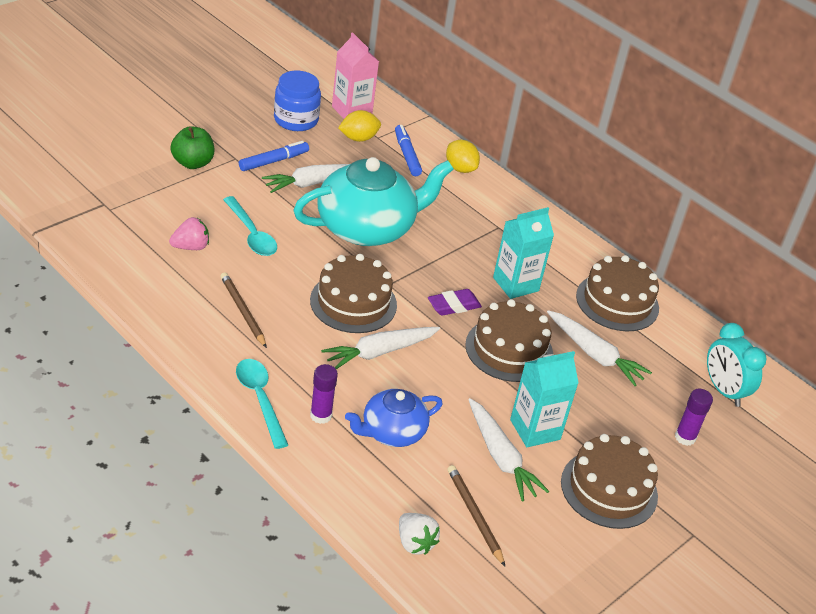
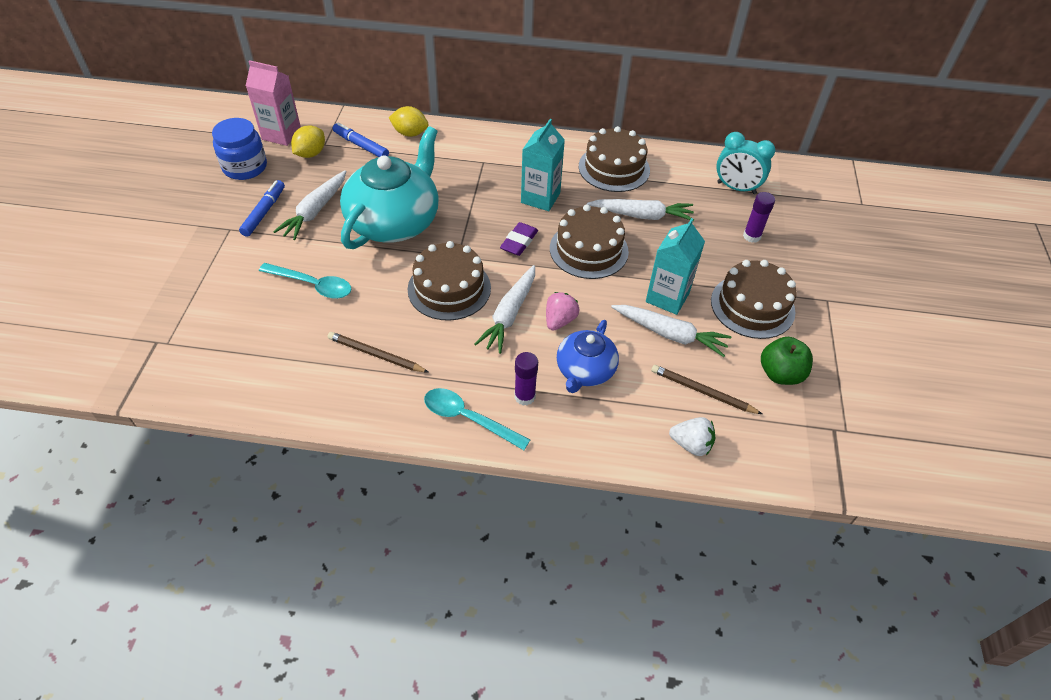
camera: 35 degrees left, 10 degrees up
(191, 247) = (274, 329): pink strawberry -> pink strawberry (559, 320)
(192, 163) = (197, 255): green apple -> green apple (780, 374)

